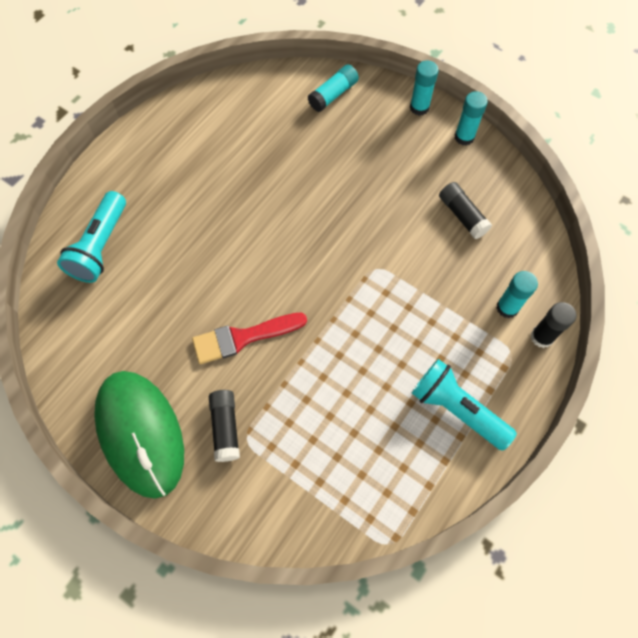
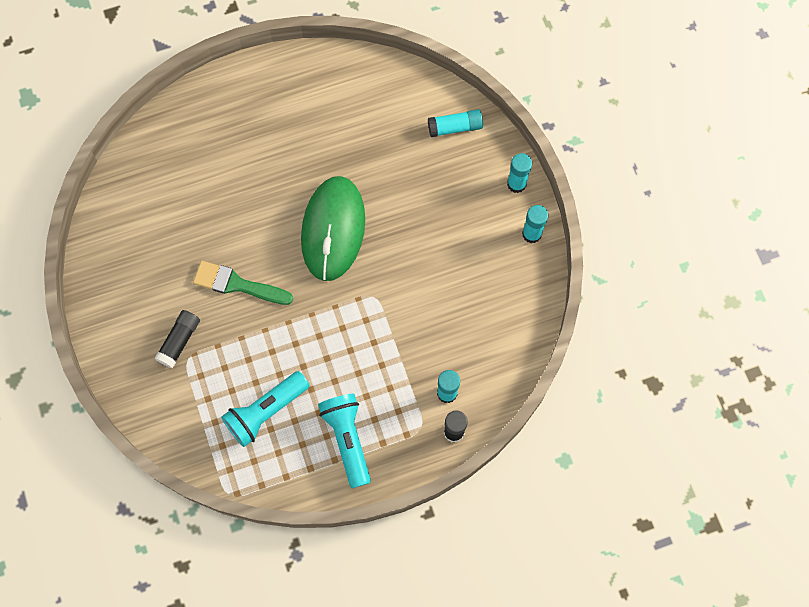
camera: 35 degrees right, 5 degrees up
(100, 246) = (186, 145): turquoise flashlight -> turquoise flashlight (266, 411)
(140, 433) = (121, 306): green mouse -> green mouse (333, 229)
(243, 338) = (237, 284): red brush -> green brush
(462, 215) = (474, 298): black glue stick -> none

